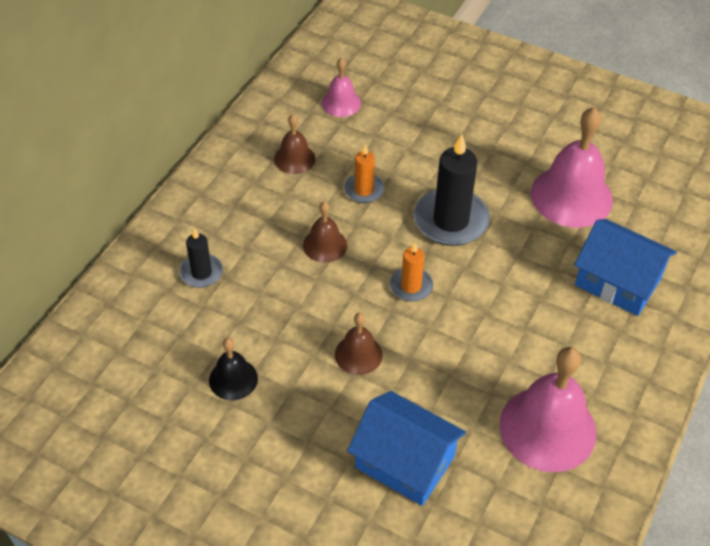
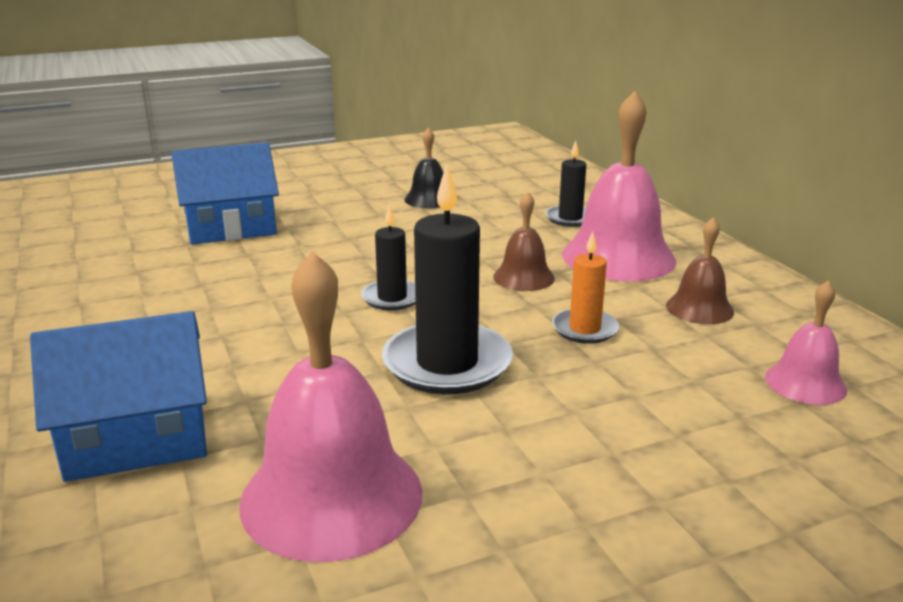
camera: 130 degrees right, 25 degrees down
(358, 354) = (361, 246): brown bell -> none
(411, 286) = (392, 298): orange candle -> black candle
(547, 428) = (113, 292): pink bell -> pink bell (618, 257)

